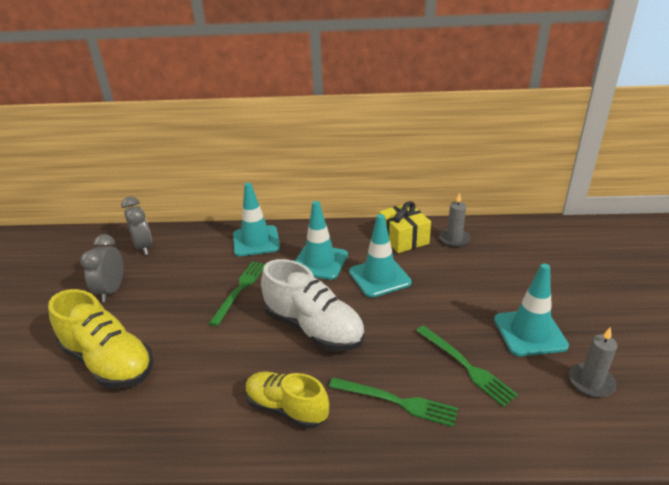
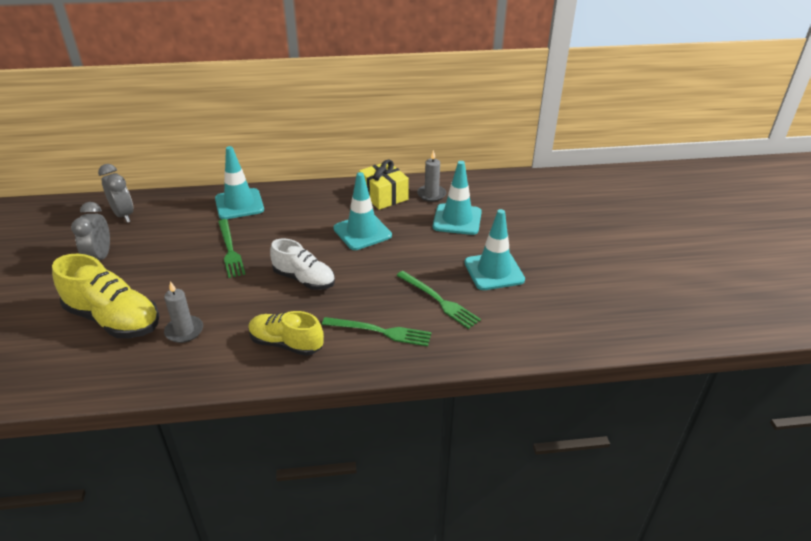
camera: 10 degrees left, 5 degrees up
(240, 289) = (230, 250): green fork -> green fork turned 150 degrees clockwise
(314, 328) = (304, 279): white shoe -> white shoe, size x0.66
(319, 262) = (304, 221): turquoise traffic cone -> turquoise traffic cone (457, 219)
(591, 382) = (540, 306): grey candle -> grey candle (184, 331)

